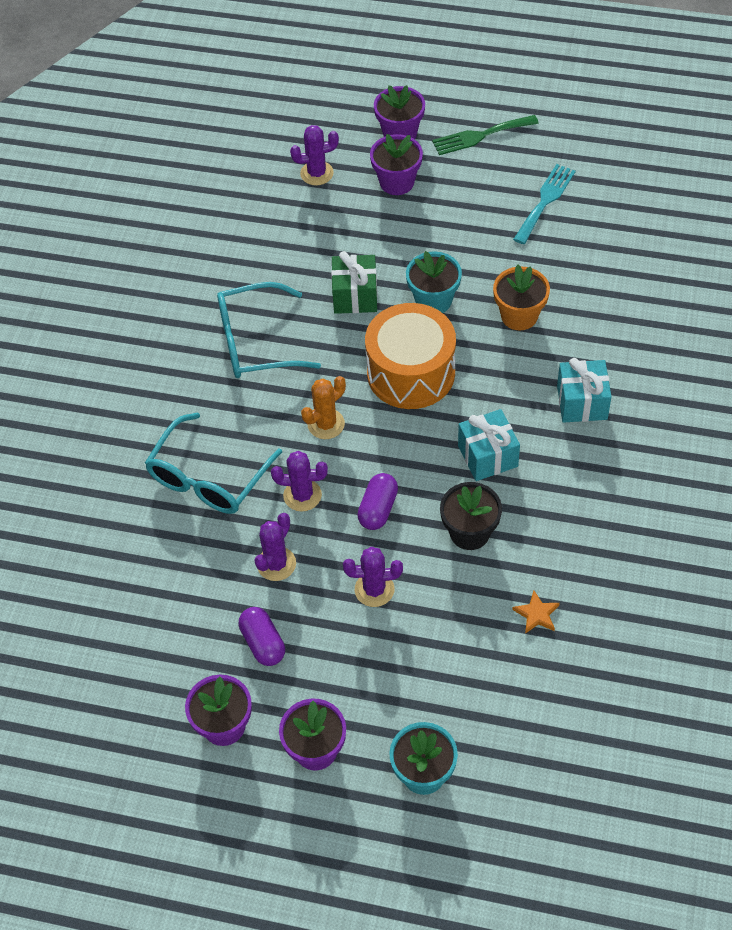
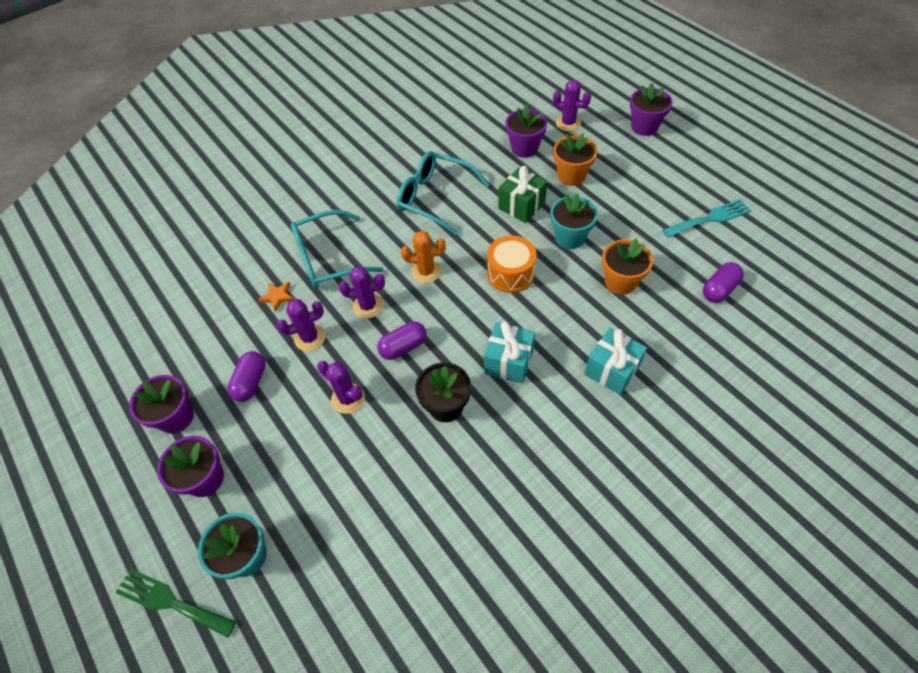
camera: 40 degrees right, 0 degrees up
(302, 495) = (368, 306): purple cactus -> purple cactus turned 45 degrees counterclockwise
(375, 233) = (571, 176): none -> orange flower pot
(397, 182) = (614, 154): purple flower pot -> purple flower pot (524, 148)
(411, 372) = (510, 273): orange drum -> orange drum, size x0.65
(480, 136) = (699, 155): green fork -> green fork (171, 602)
(536, 614) = (434, 501): orange star -> orange star (277, 297)
(609, 268) = (719, 289): none -> purple capsule

